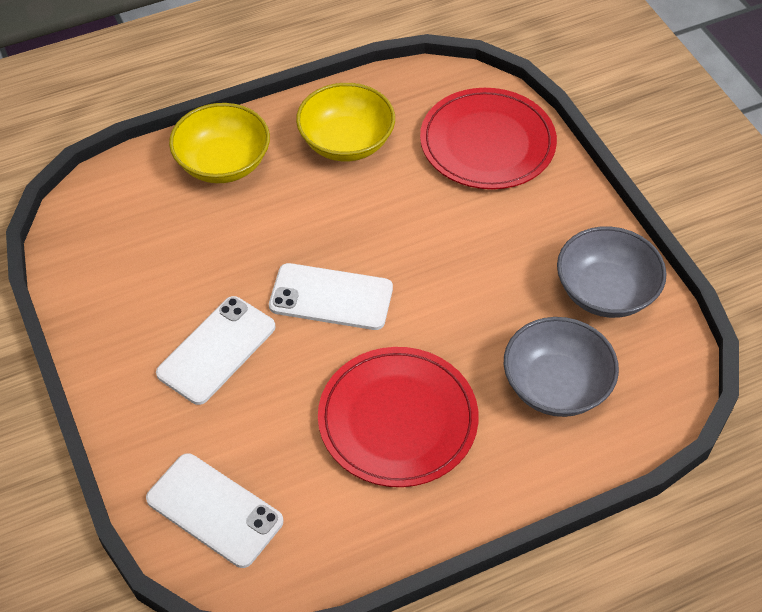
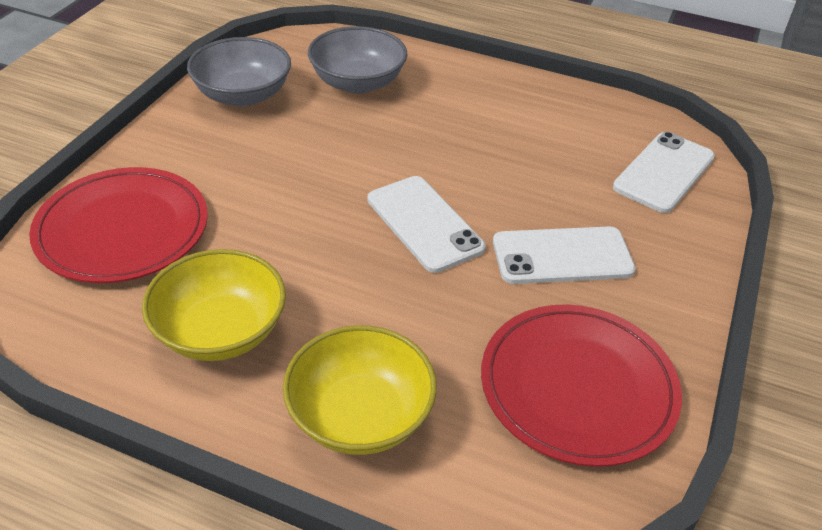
camera: 135 degrees left, 10 degrees down
(214, 510) = (664, 172): white phone -> white phone turned 45 degrees clockwise
(398, 419) = (480, 132): red plate -> red plate (578, 387)

